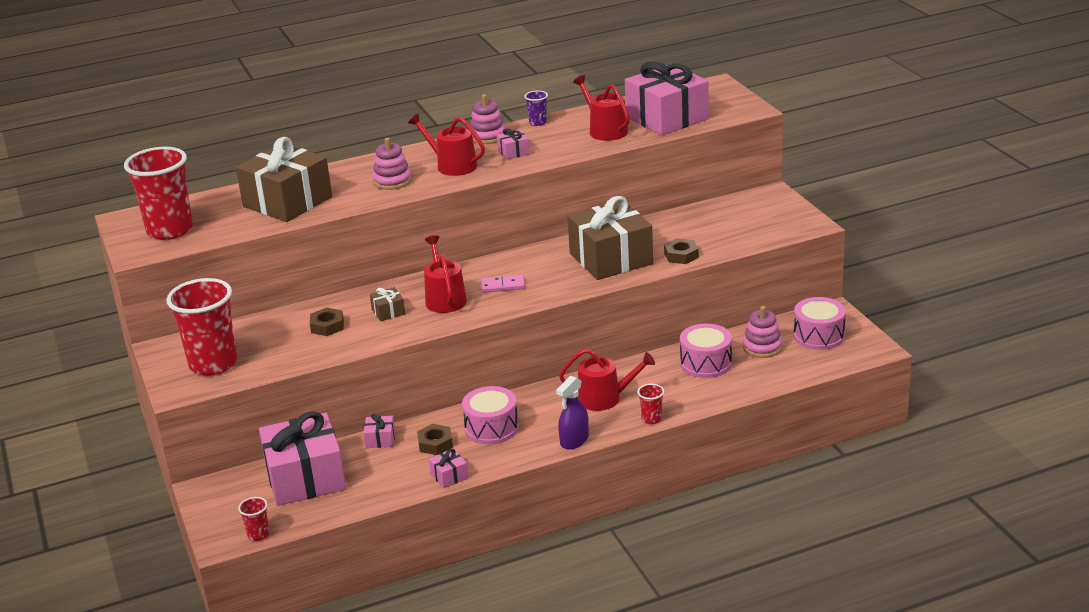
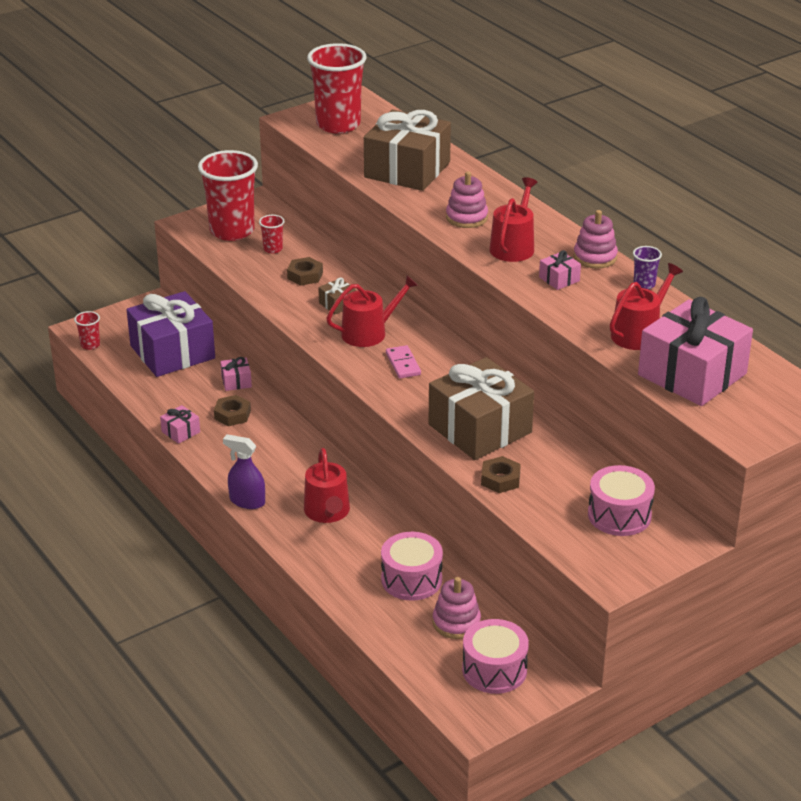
camera: 75 degrees right, 5 degrees up
(305, 478) = (172, 352): pink gift -> purple gift
(491, 428) = (263, 444): pink drum -> pink drum (619, 515)
(651, 419) = (293, 550): red cup -> red cup (273, 249)

